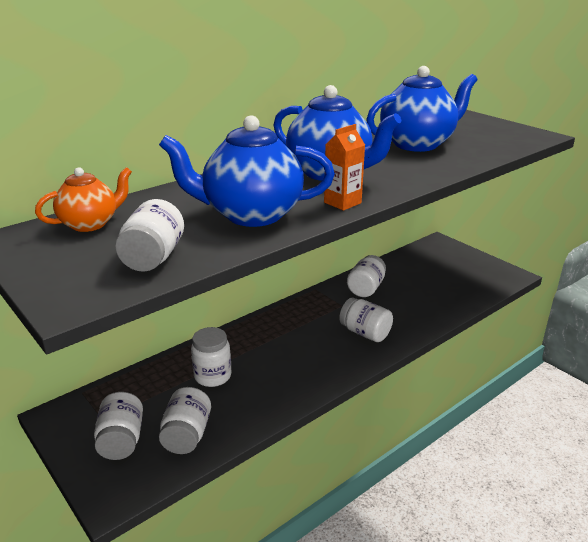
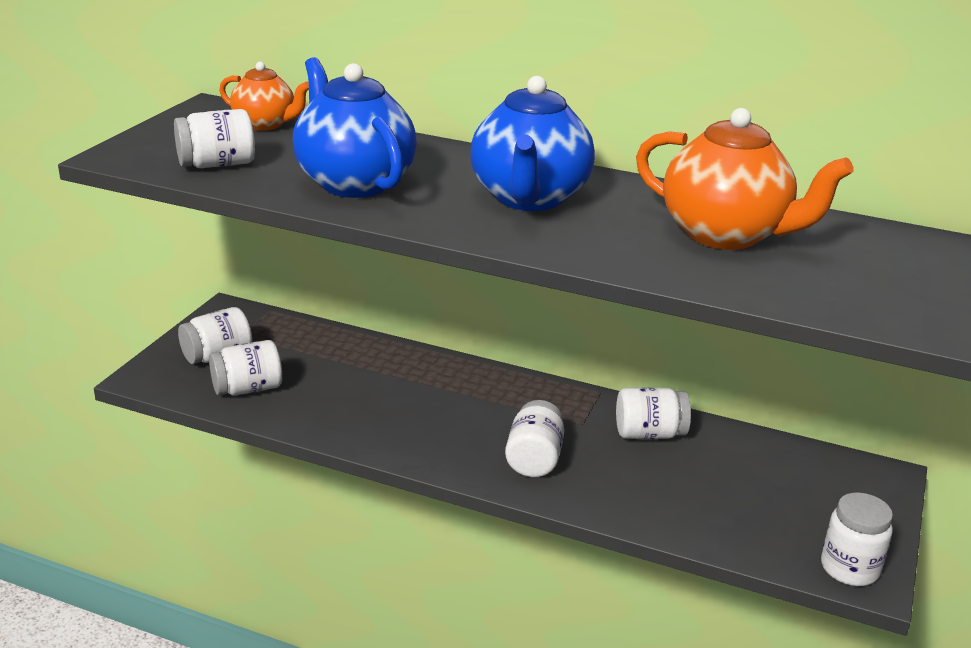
camera: 60 degrees right, 0 degrees up
(212, 376) = (351, 373): white jar -> white jar (849, 568)
(342, 203) = (438, 221): orange carton -> none
(418, 144) = (726, 235): blue teapot -> orange teapot

